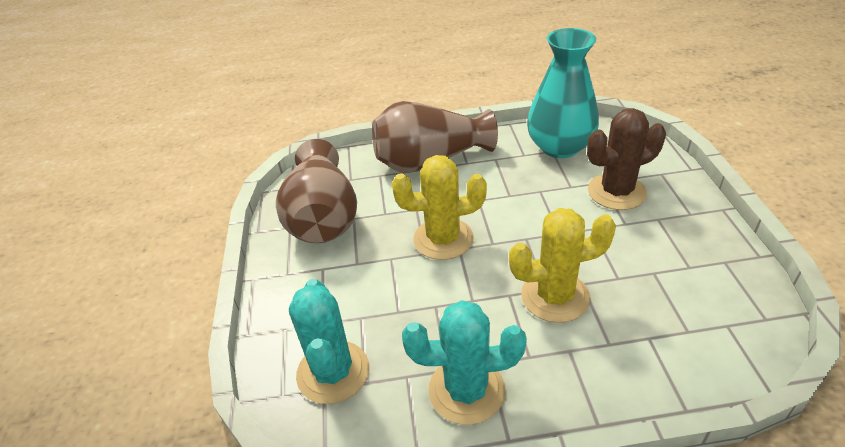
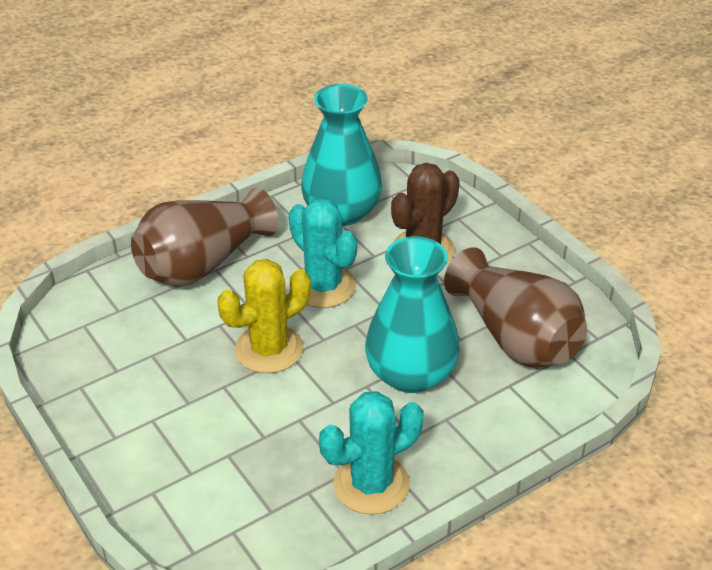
camera: 30 degrees left, 0 degrees up
(323, 217) = (114, 363): brown vase -> brown vase (515, 337)
(333, 372) = (232, 513): turquoise cactus -> turquoise cactus (323, 286)
(555, 296) = (411, 374): yellow cactus -> turquoise vase

